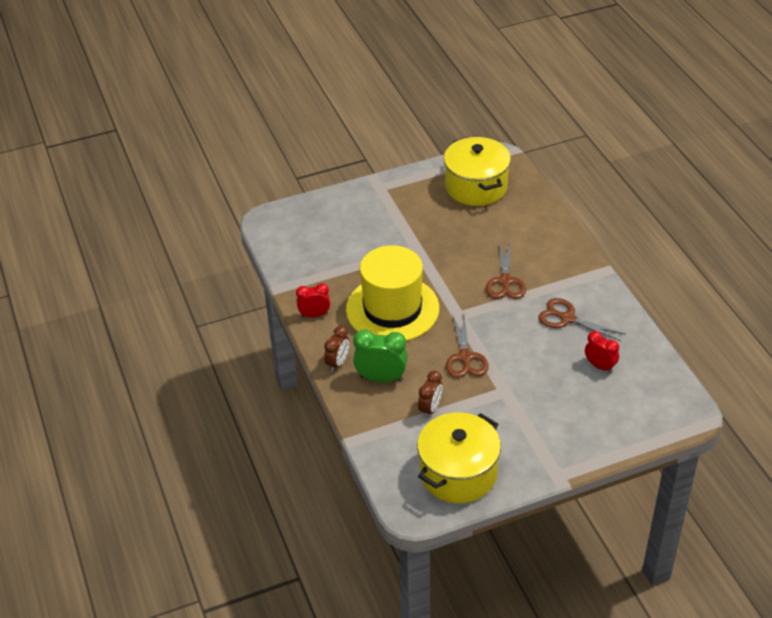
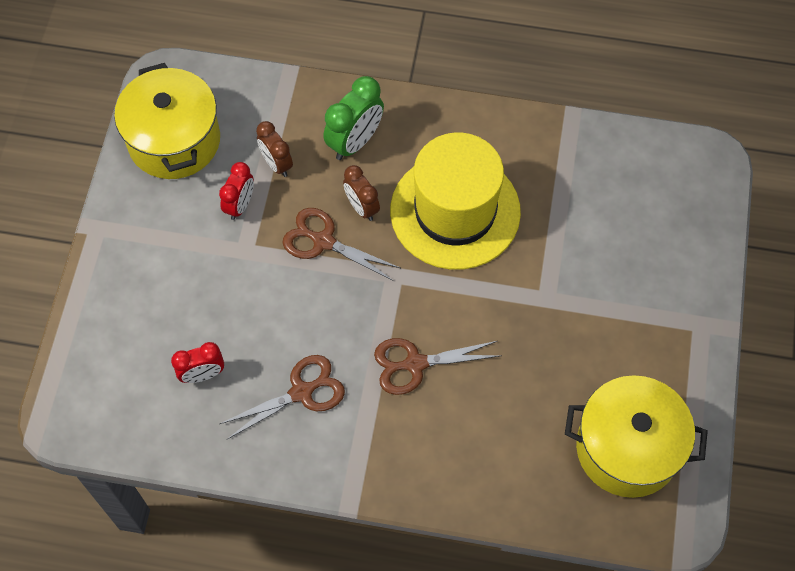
camera: 120 degrees right, 20 degrees up
(314, 315) = (501, 128): red clock -> red clock (240, 205)
(338, 363) = (408, 113): brown clock -> brown clock (362, 207)
(505, 281) = (415, 364): brown scissors -> brown scissors turned 45 degrees counterclockwise

